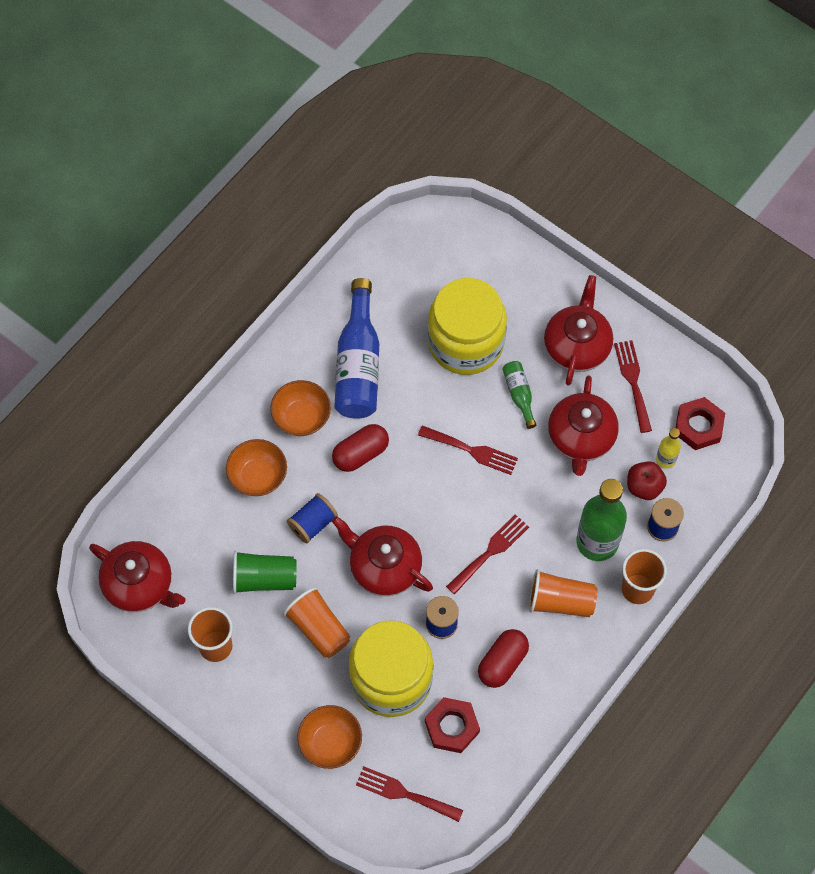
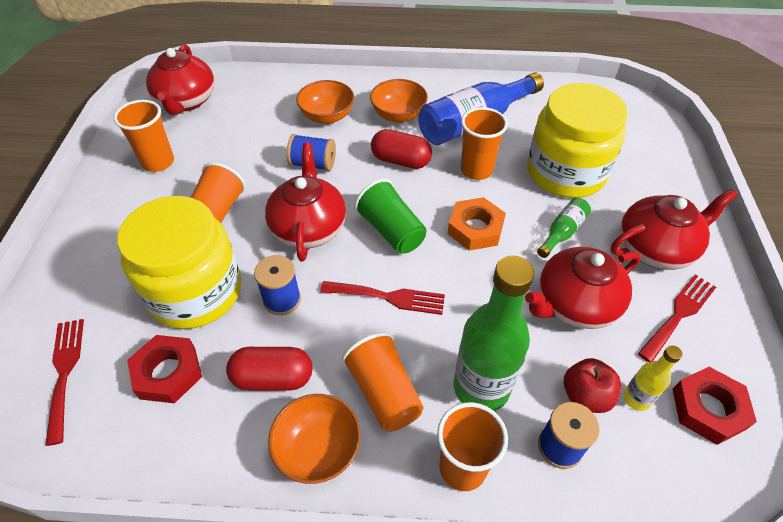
camera: 55 degrees right, 15 degrees down
(264, 578) = (240, 160): green cup -> green cup (391, 231)
(330, 743) = (99, 281): orange bowl -> orange bowl (318, 449)
(414, 404) = (476, 170): none -> orange cup
(472, 451) = (475, 229): red fork -> orange nut

